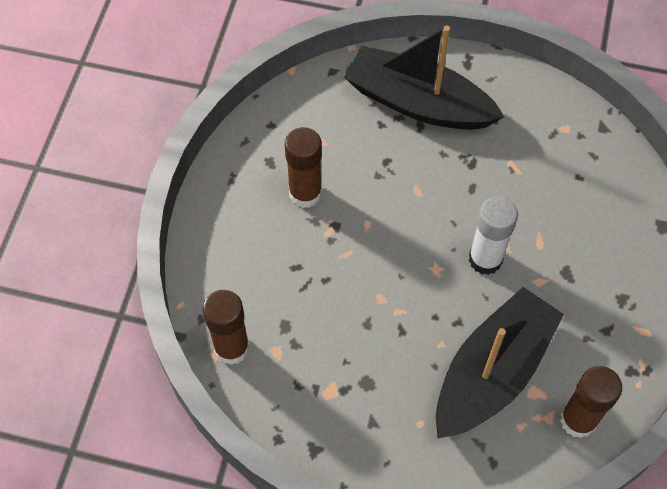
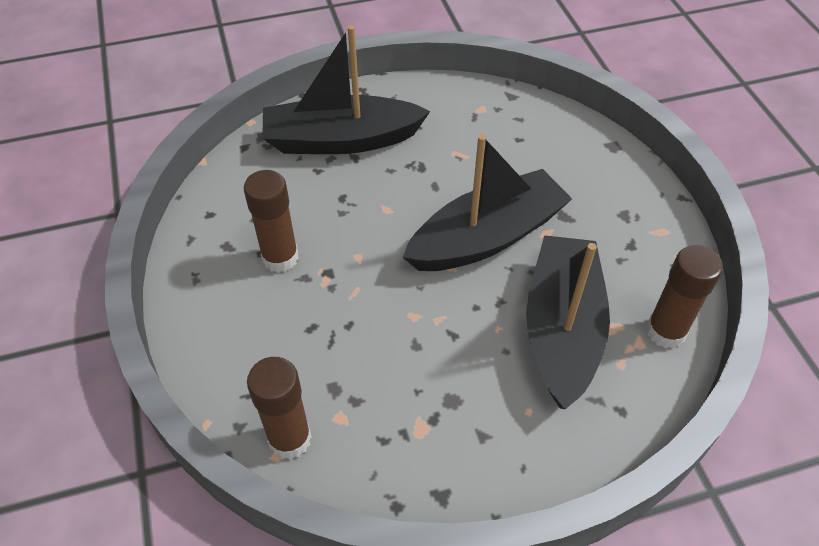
camera: 30 degrees left, 10 degrees down
(485, 259) = (487, 237): white glue stick -> black boat

